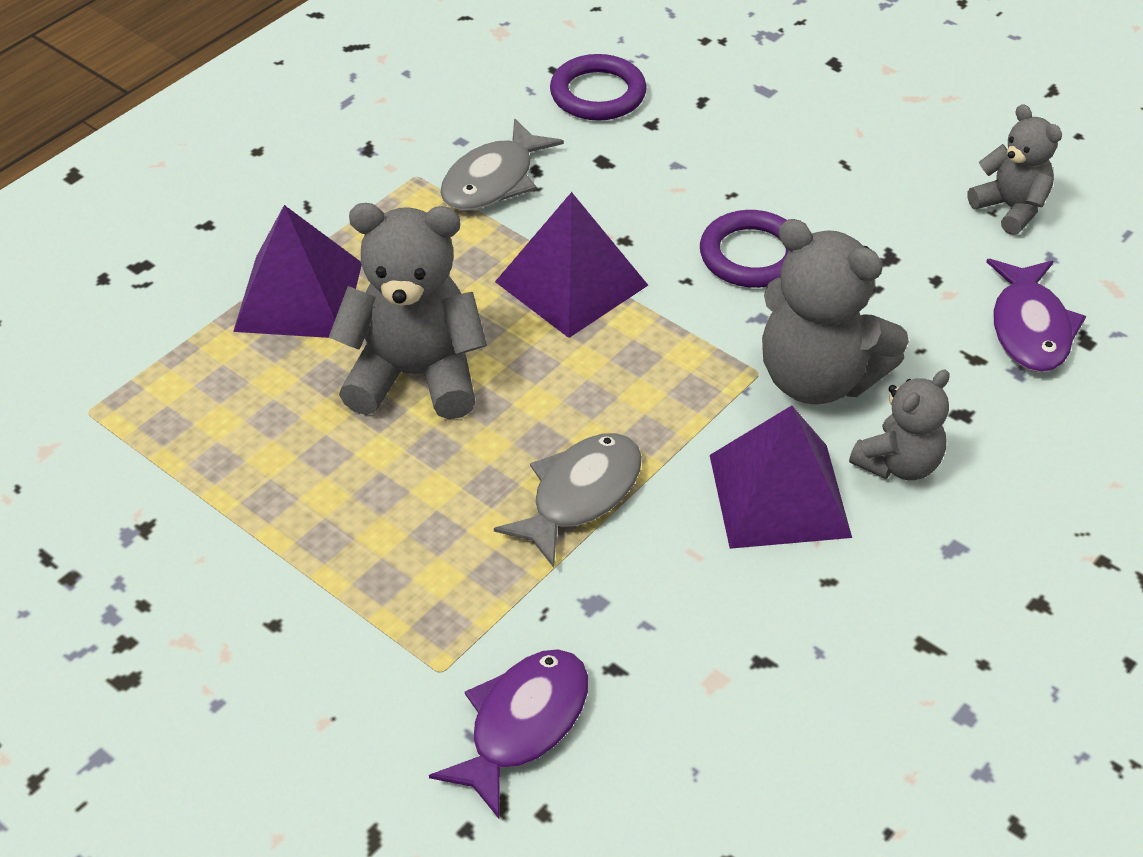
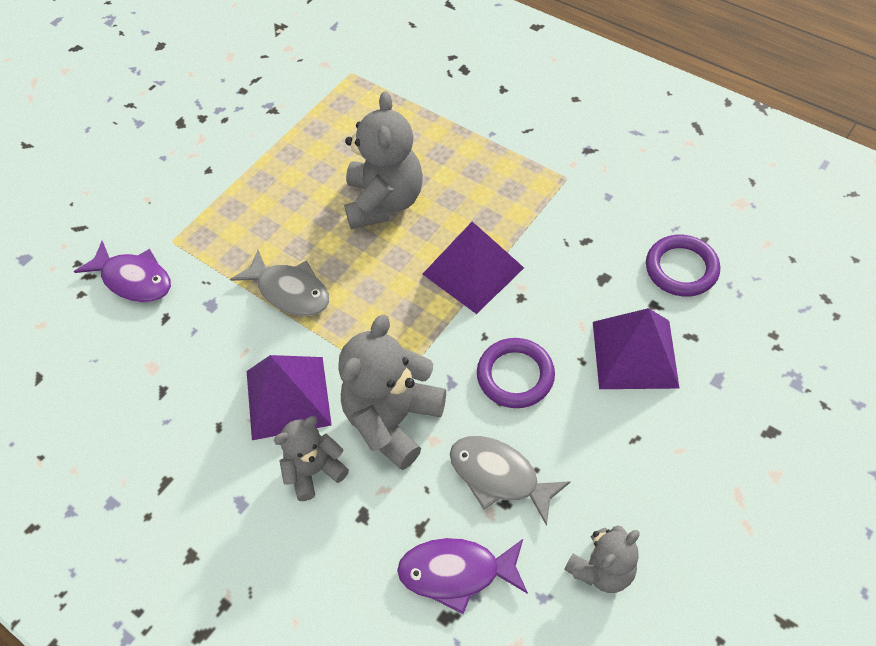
camera: 90 degrees right, 10 degrees up
(299, 296) = (446, 139): purple pyramid -> purple pyramid (634, 354)
(493, 180) = (569, 218): grey fish -> grey fish (499, 476)
(898, 464) = (314, 470): grey teddy bear -> grey teddy bear turned 105 degrees clockwise

